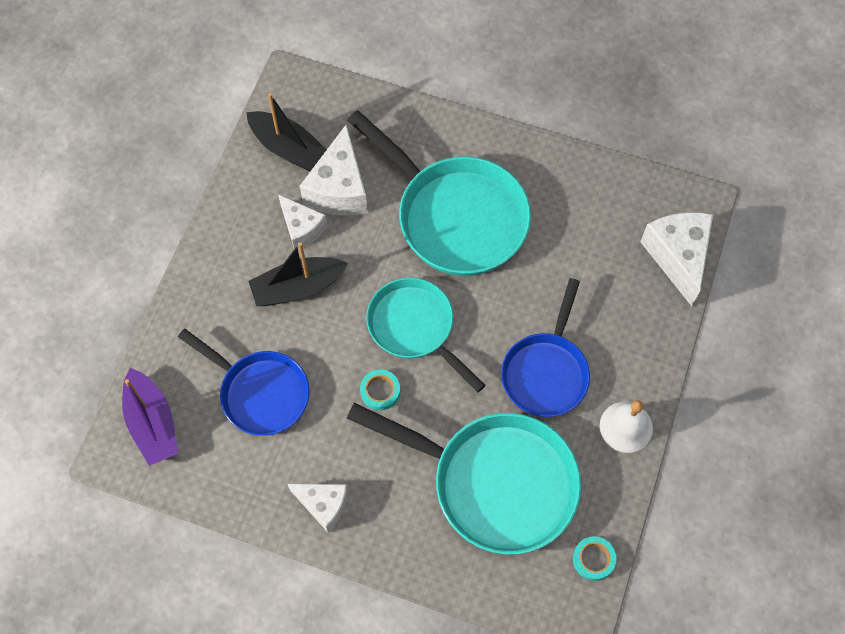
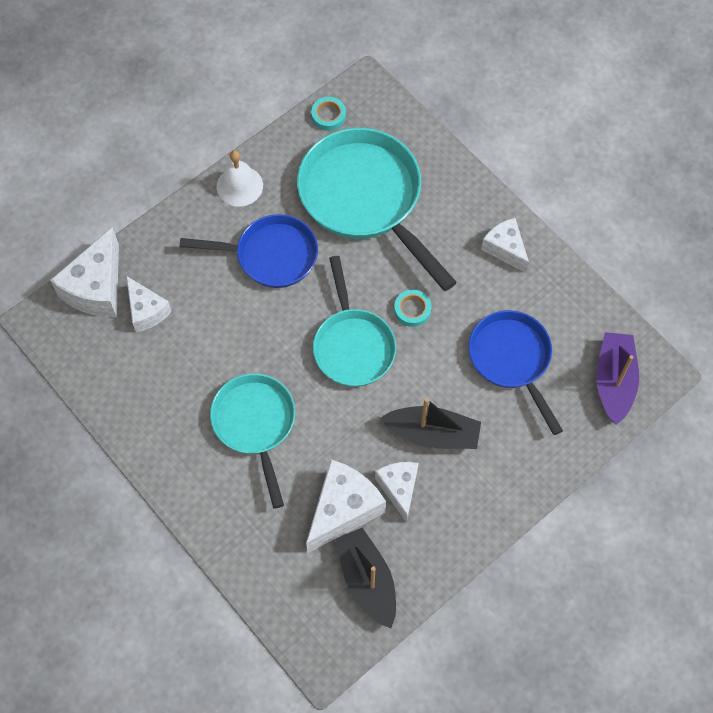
camera: 150 degrees left, 0 degrees up
(455, 216) = (255, 424): turquoise pan -> turquoise pan, size x0.64
(546, 372) = (271, 255): blue pan -> blue pan turned 45 degrees clockwise
(618, 260) = (146, 311): none -> white cheese

